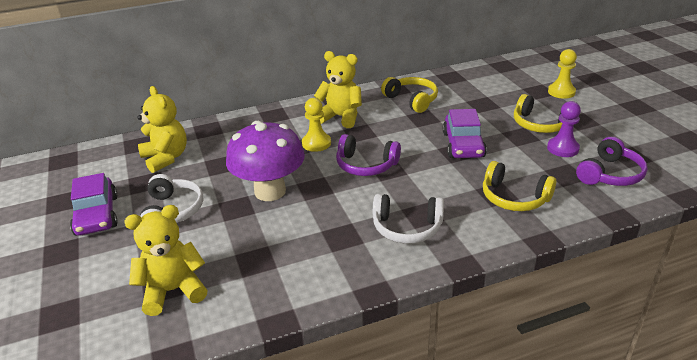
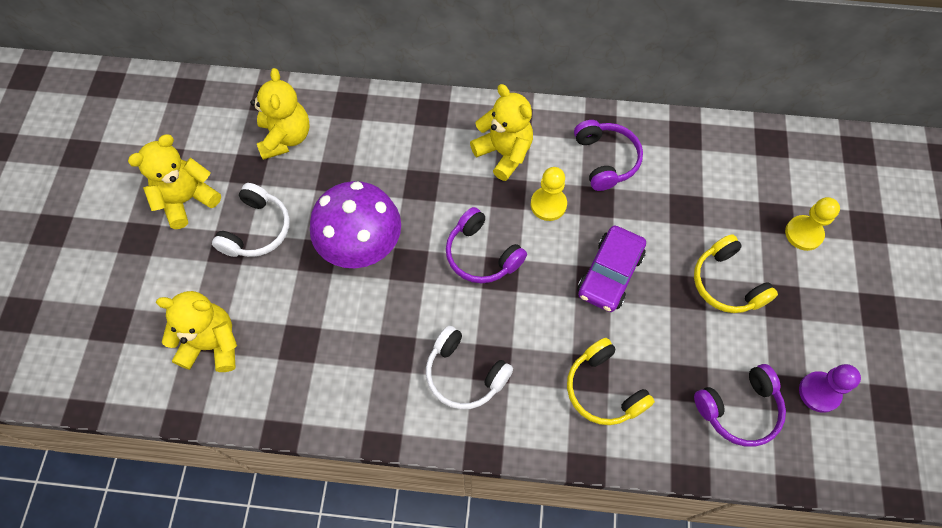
camera: 25 degrees right, 30 degrees up
(97, 215) = (187, 200): purple car -> yellow teddy bear
(316, 143) = (450, 189): yellow pawn -> yellow pawn (548, 204)
(412, 100) = (606, 160): yellow headphones -> purple headphones
(562, 148) = (720, 339): purple pawn -> purple pawn (819, 392)

